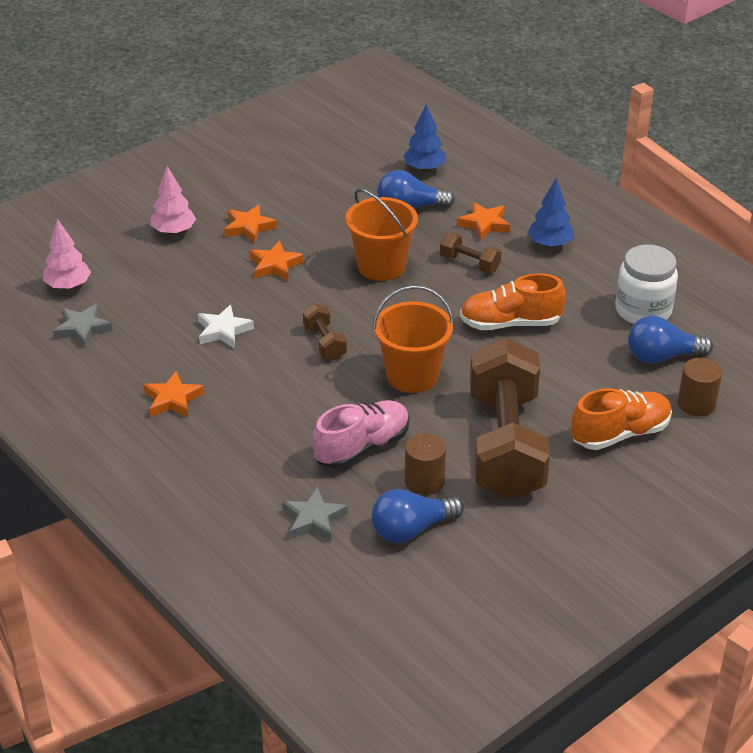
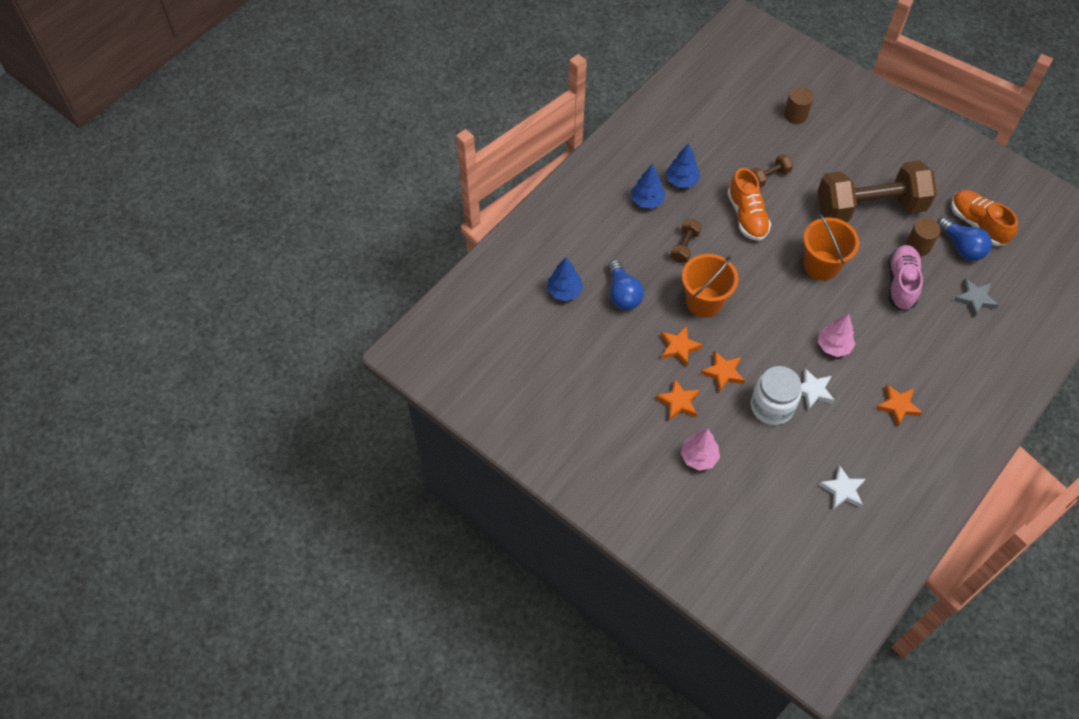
camera: 100 degrees left, 20 degrees up
(68, 286) = (794, 518): pink tree -> pink tree (833, 346)
(82, 329) = (842, 490): grey star -> white star
(325, 343) = (804, 323): brown dumbbell -> brown dumbbell (769, 177)
(362, 447) = (901, 283): pink shoe -> pink shoe turned 60 degrees clockwise
(484, 224) = (632, 243): orange star -> orange star (679, 347)
(580, 277) = (682, 181): none -> blue tree
(620, 434) = (837, 151): orange shoe -> orange shoe (977, 224)
(643, 310) = (709, 144): white jar -> white jar (772, 406)
(662, 356) = (755, 133): blue light bulb -> none

